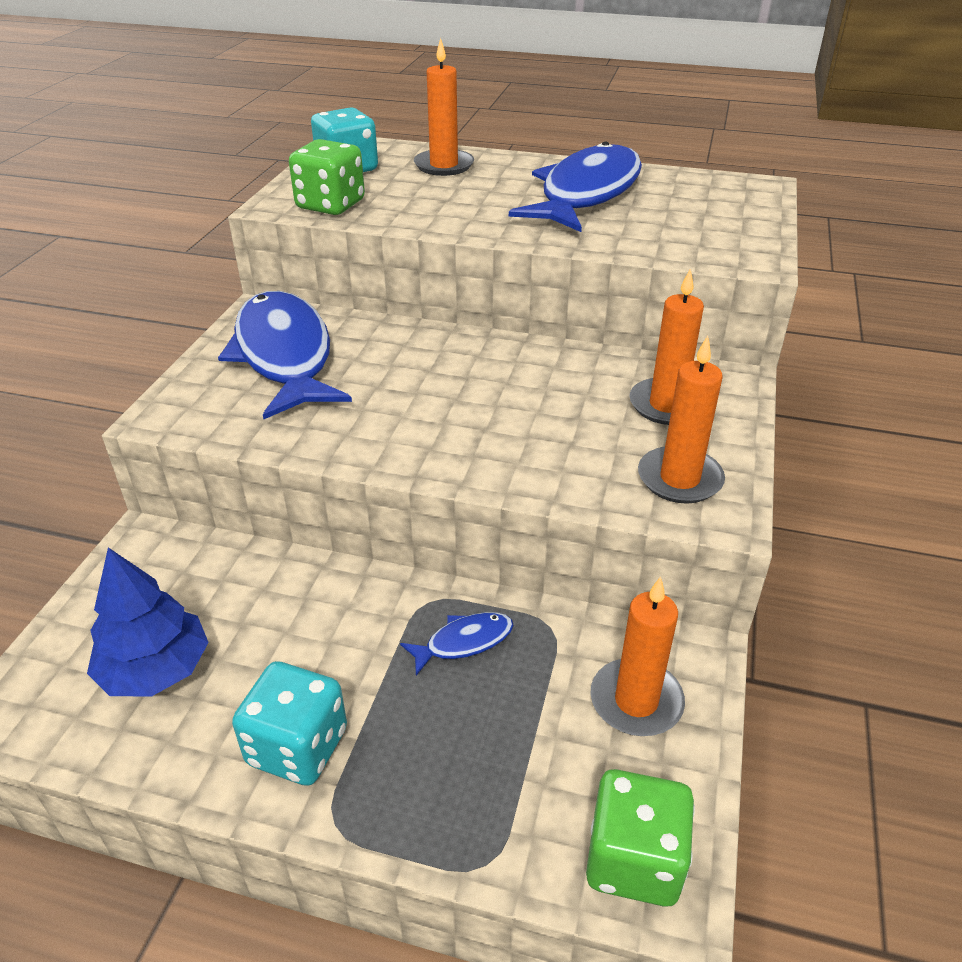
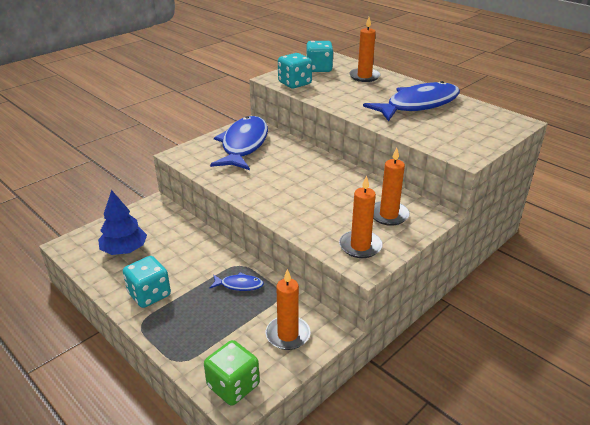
camera: 30 degrees right, 5 degrees down
(330, 205) = (294, 83): green dice -> turquoise dice

